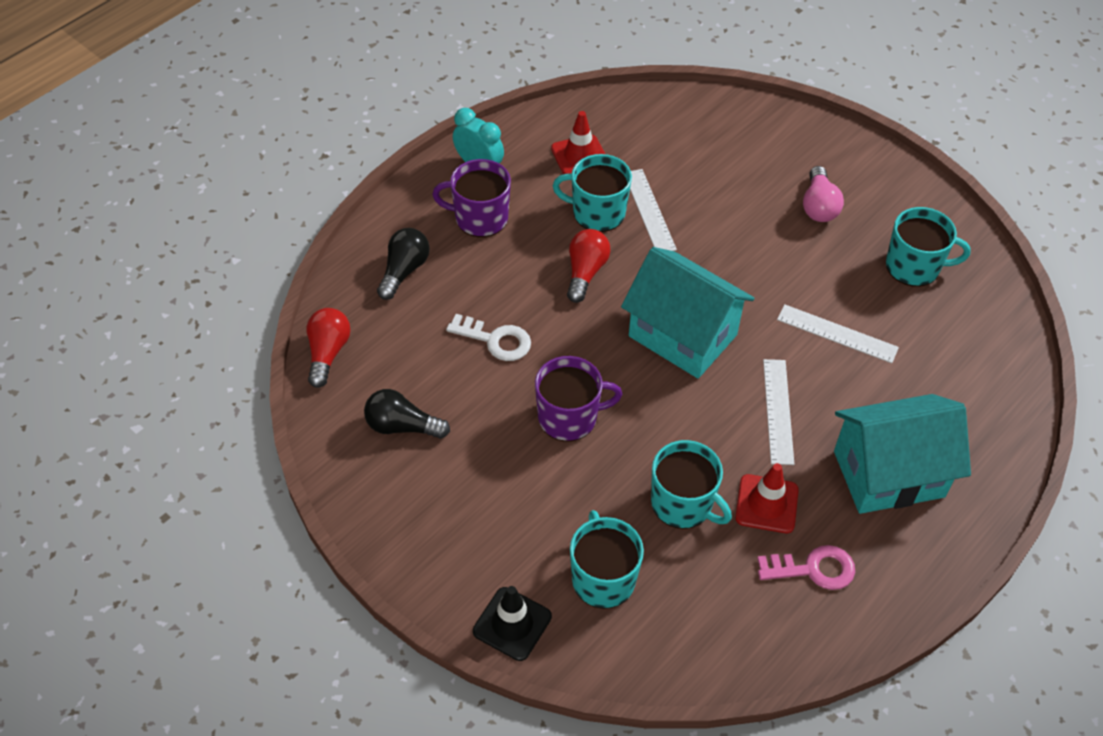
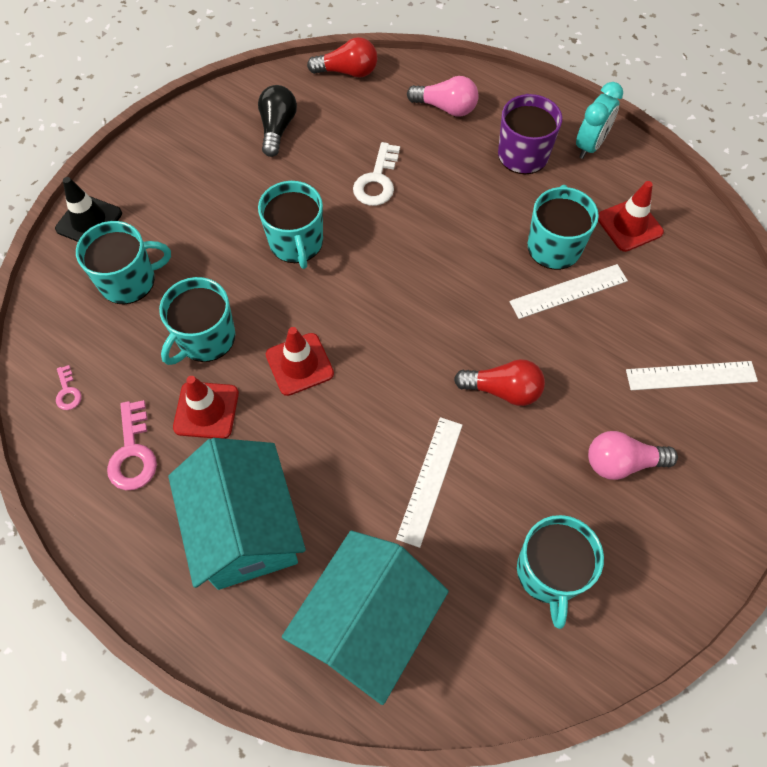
camera: 85 degrees right, 10 degrees up
(404, 271) = (446, 108): black light bulb -> pink light bulb
(569, 417) = (296, 243): purple mug -> turquoise mug
(585, 272) = (472, 242): red light bulb -> red light bulb (503, 390)
(682, 335) = (405, 329): turquoise house -> turquoise house (367, 624)
(717, 423) = (299, 364): none -> red traffic cone
(742, 634) = (68, 392): none -> pink key
(778, 411) = (319, 420): white ruler -> white ruler (691, 376)

